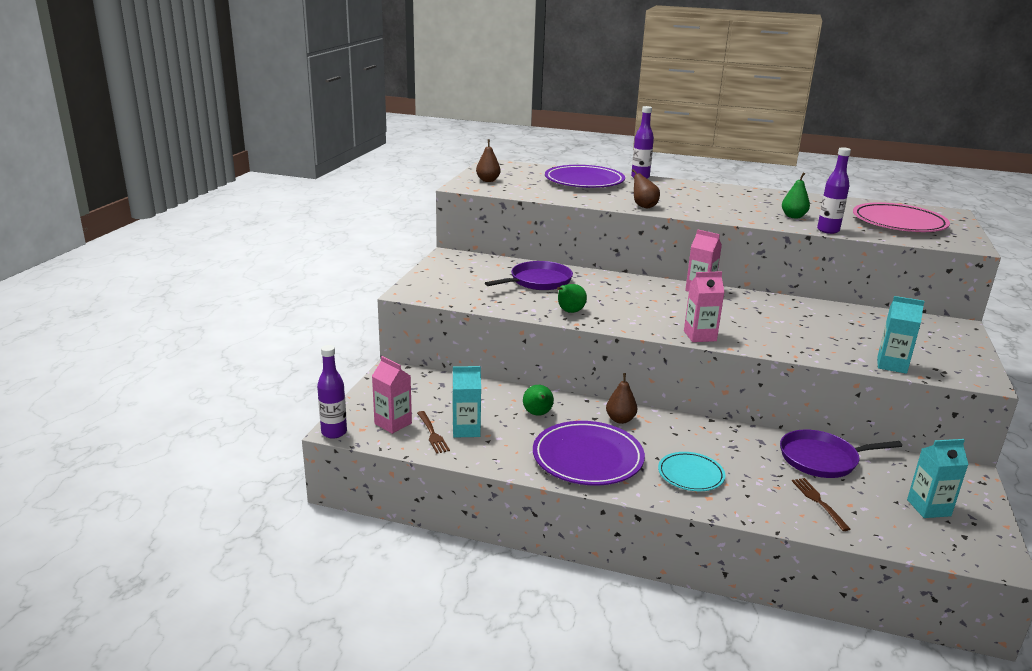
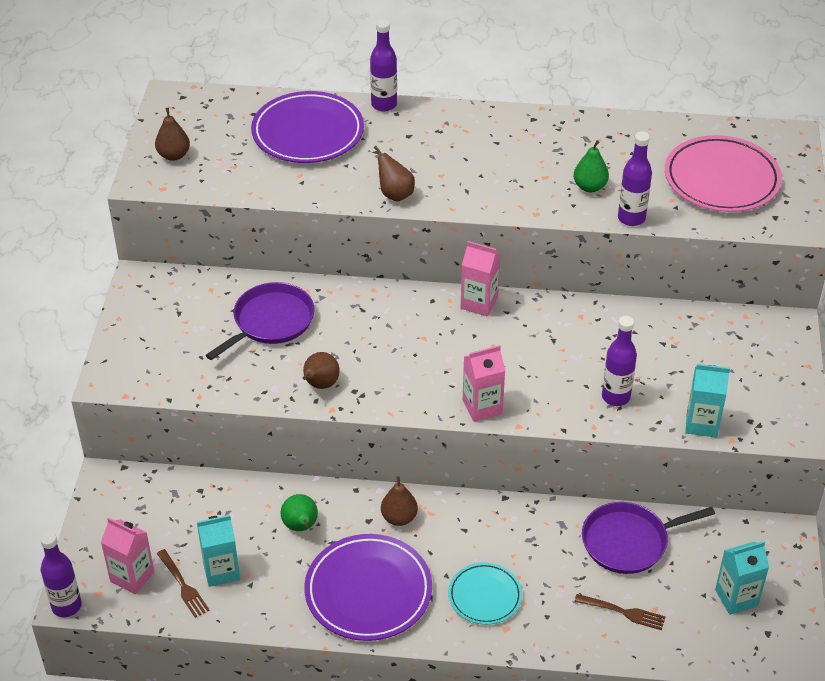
camera: 10 degrees left, 20 degrees up
(569, 312) = (320, 385): green pear -> brown pear
(813, 343) = (616, 397): none -> purple bottle
(819, 502) = (622, 612): brown fork -> brown fork turned 135 degrees clockwise

